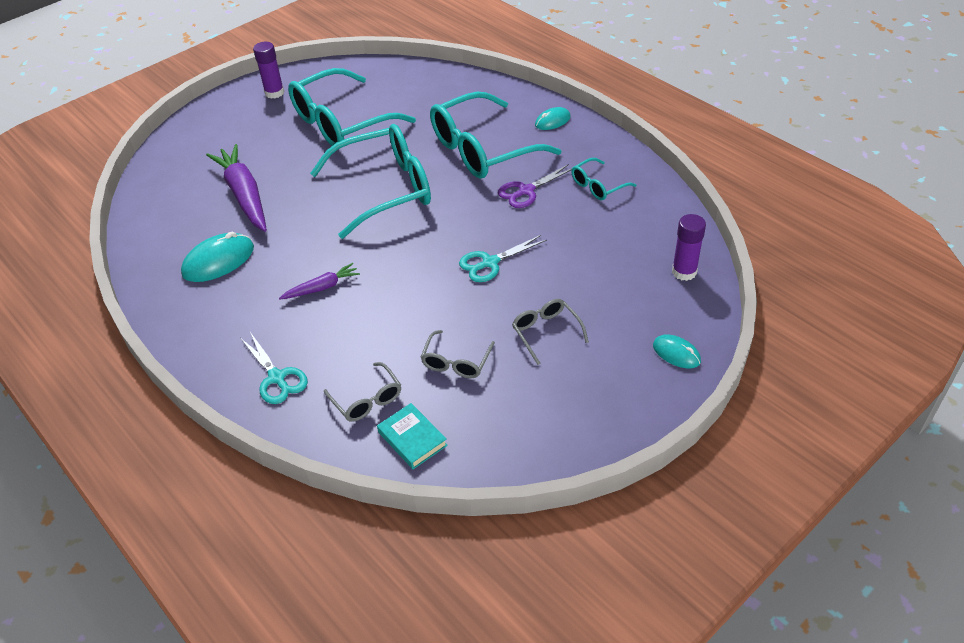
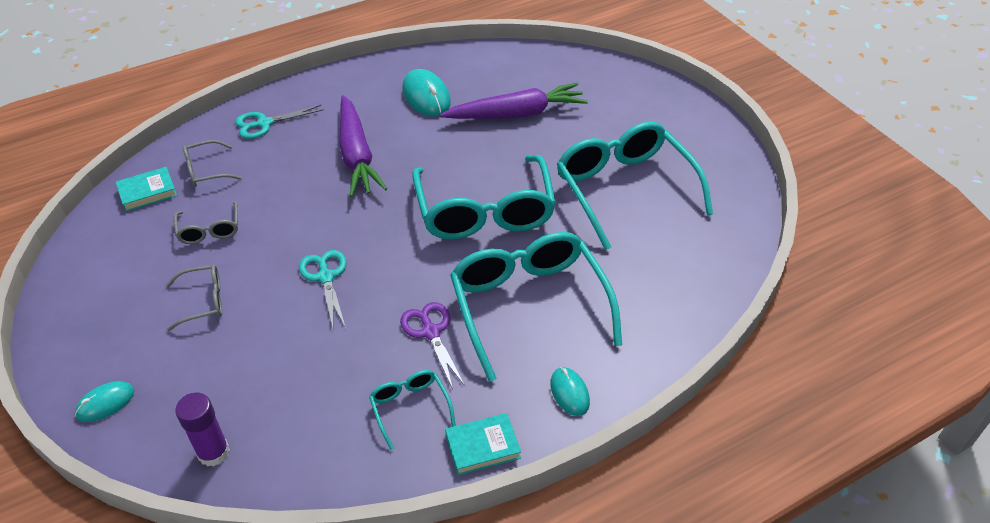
camera: 100 degrees right, 0 degrees up
(274, 93) = (700, 141): purple glue stick -> none
(322, 287) = (356, 155): purple carrot -> purple carrot, size x1.95
(456, 362) = (209, 230): grey glasses -> grey glasses turned 135 degrees counterclockwise
(612, 148) = (483, 447): none -> turquoise book

